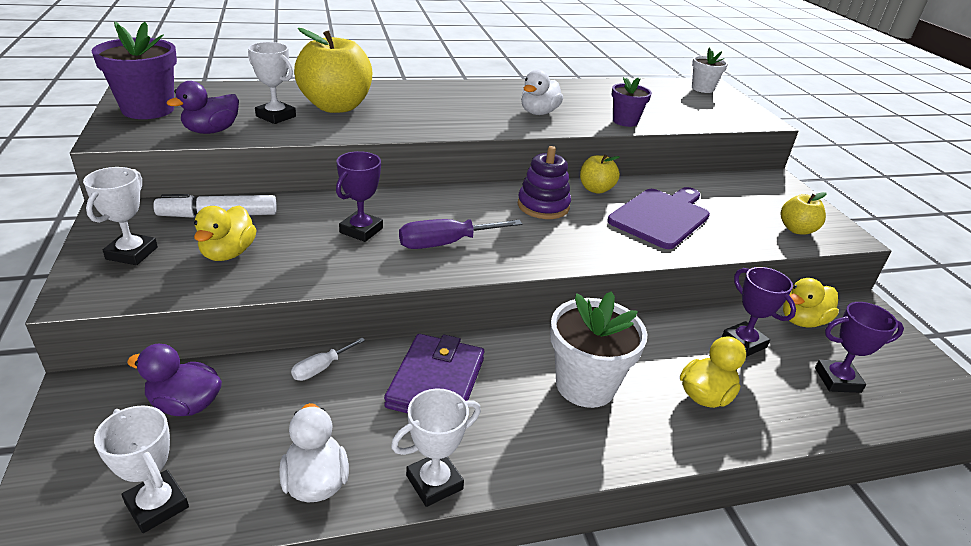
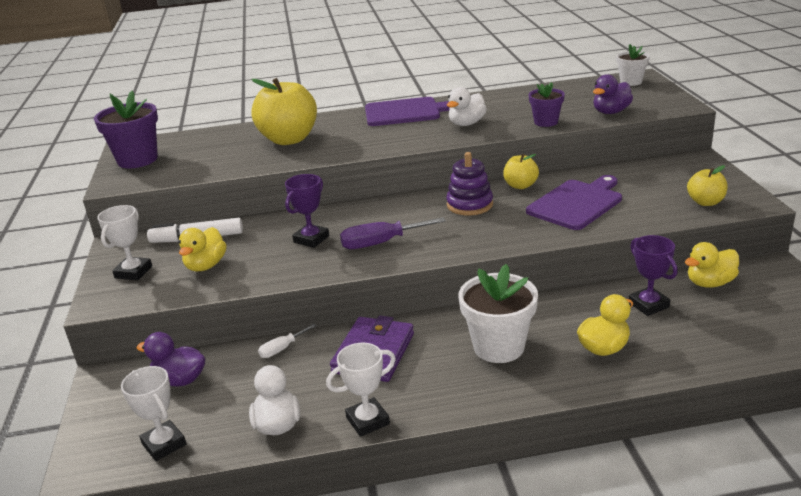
camera: 10 degrees right, 5 degrees down
(211, 131) = (188, 171): purple duck -> purple duck (611, 112)
(276, 116) = (239, 153): white trophy -> none
(469, 91) = (406, 112): none -> purple cutting board
(837, 380) = (730, 328): purple trophy -> none

